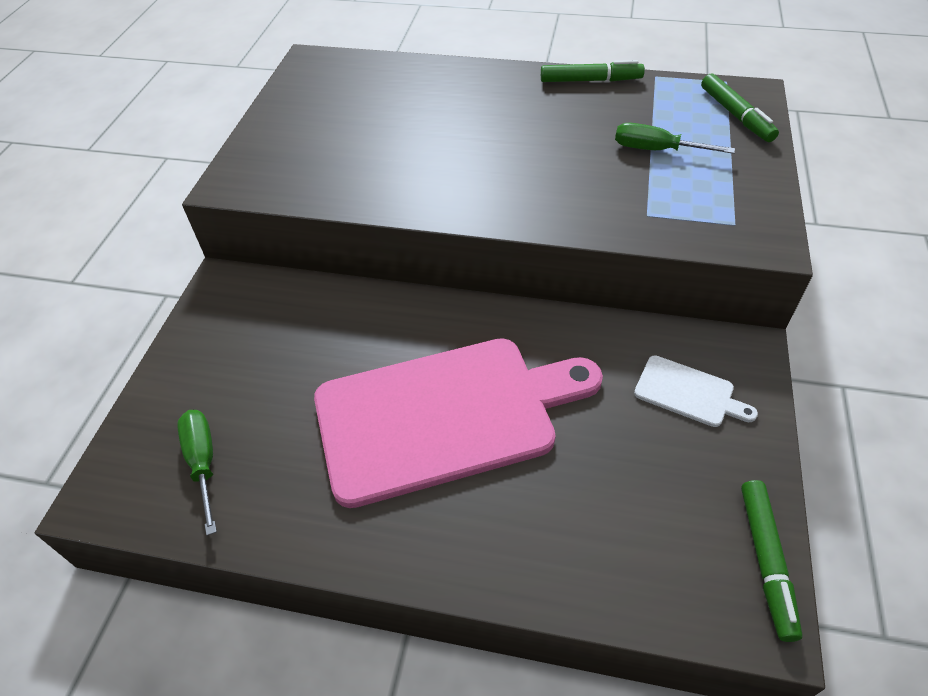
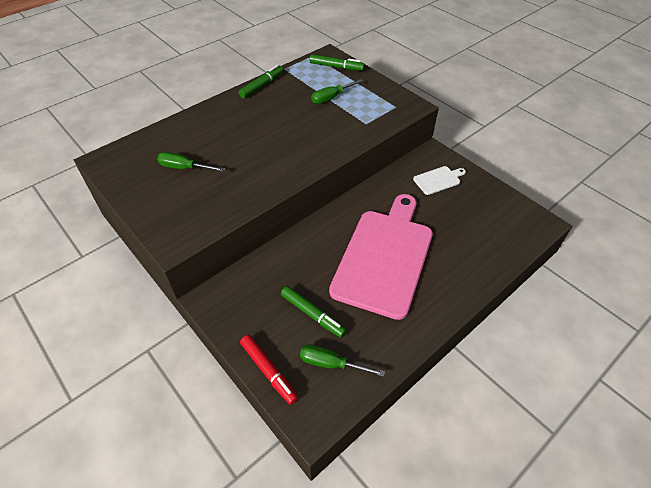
camera: 55 degrees left, 0 degrees up
(152, 404) = (269, 371): none -> red marker
(359, 117) = (185, 168): none -> green screwdriver
(766, 561) = (521, 208): green marker -> green marker (313, 314)

